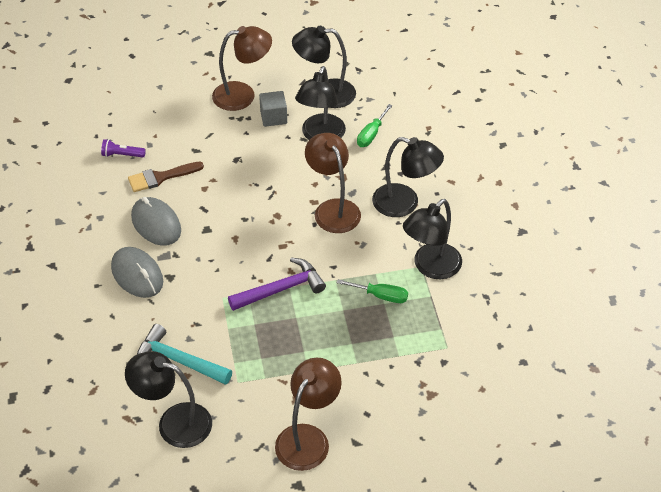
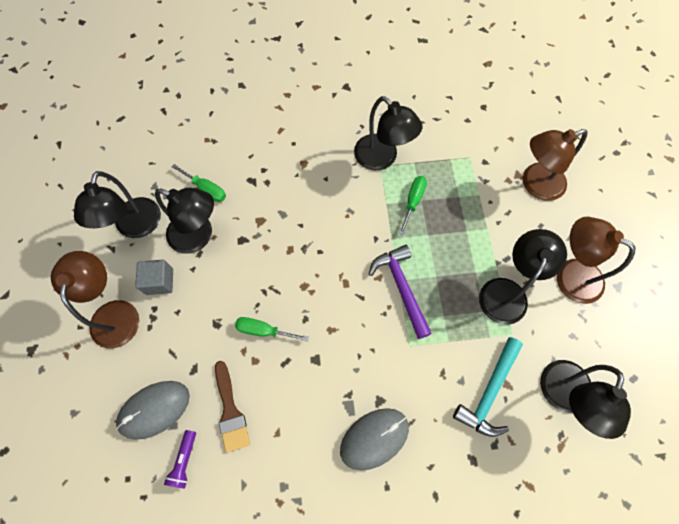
camera: 85 degrees left, 20 degrees up
(156, 224) = (301, 416): grey mouse -> grey mouse (154, 409)
(232, 191) = (263, 330): none -> green screwdriver
(333, 209) = (302, 233): brown lamp -> brown lamp (535, 185)
(405, 204) = (303, 170): black lamp -> black lamp (507, 291)

